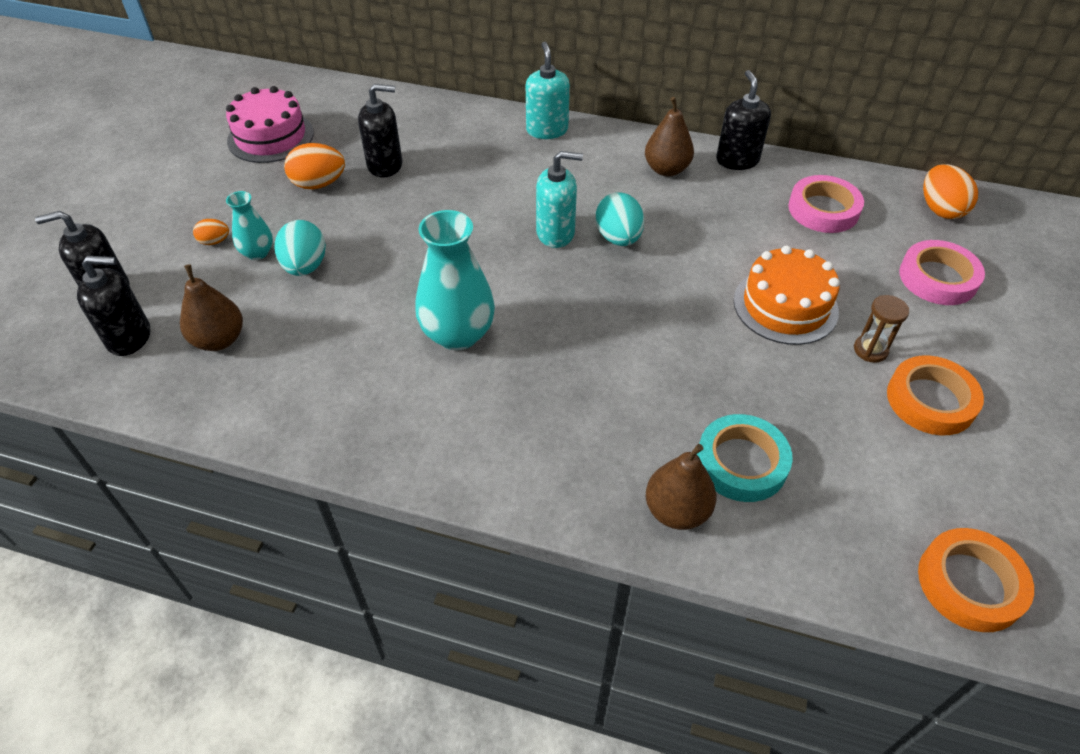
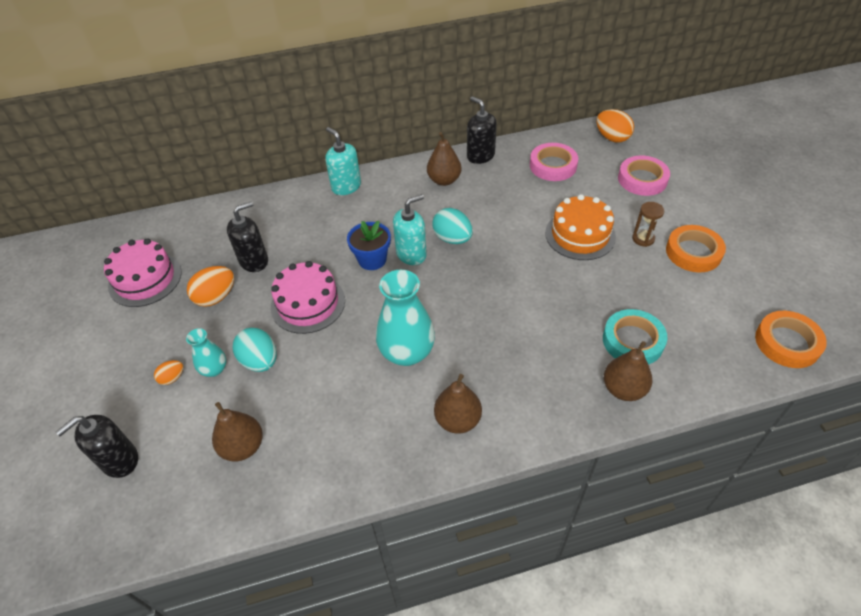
camera: 30 degrees left, 0 degrees up
(129, 337) = (169, 483): black soap dispenser -> none
(400, 233) = (308, 303): none -> pink cake
(449, 434) = (458, 420): none -> brown pear
(507, 219) = (372, 260): none -> blue flower pot

